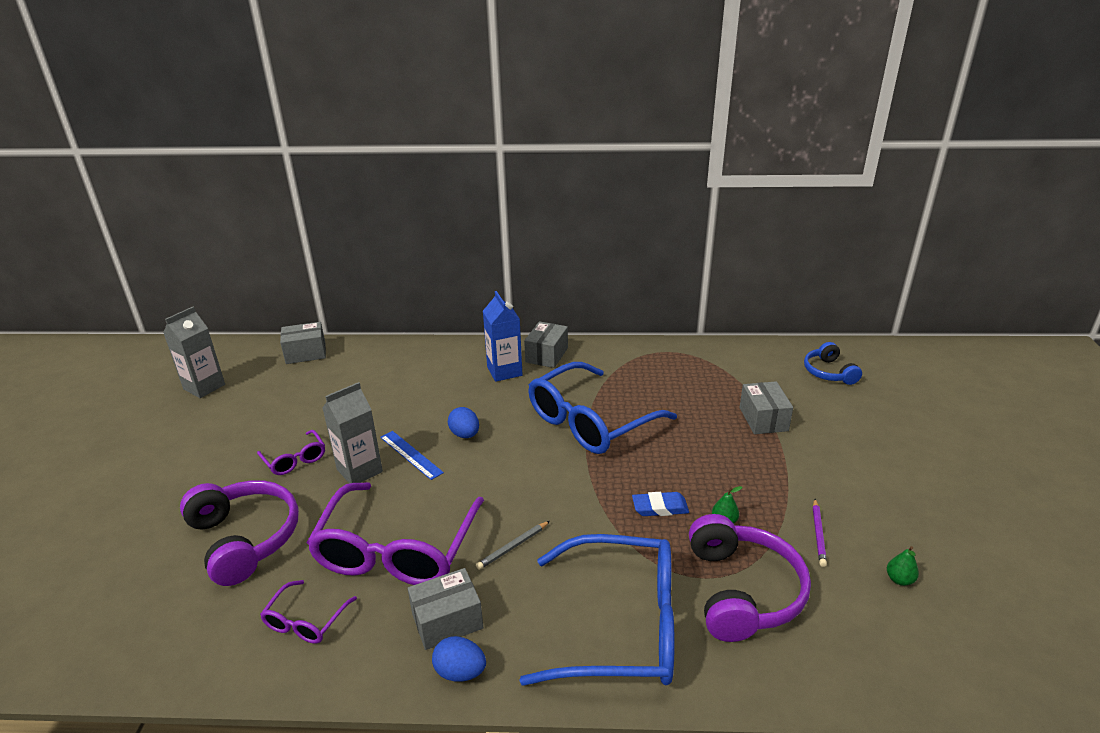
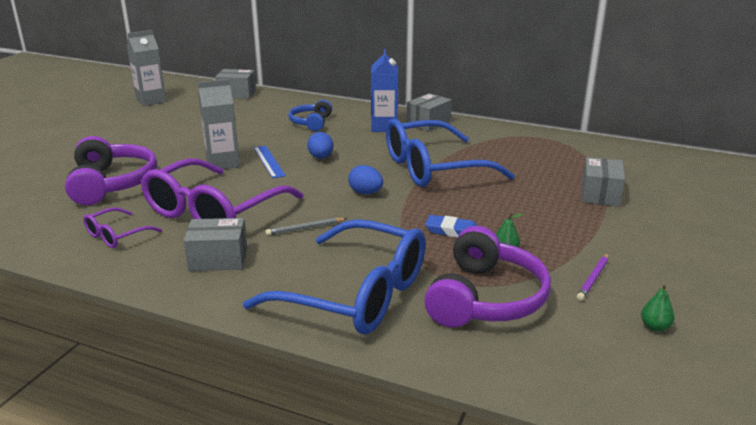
camera: 20 degrees right, 5 degrees down
(295, 459) = (181, 149): purple glasses -> none
(460, 672) = (204, 289): blue egg -> blue egg (365, 193)
(828, 372) = (696, 175): blue headphones -> blue headphones (311, 123)

